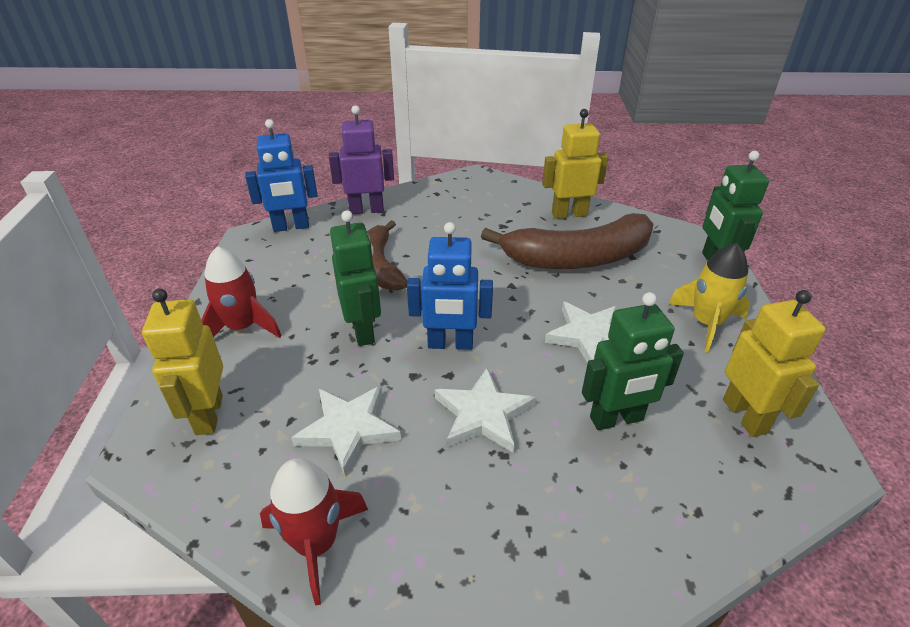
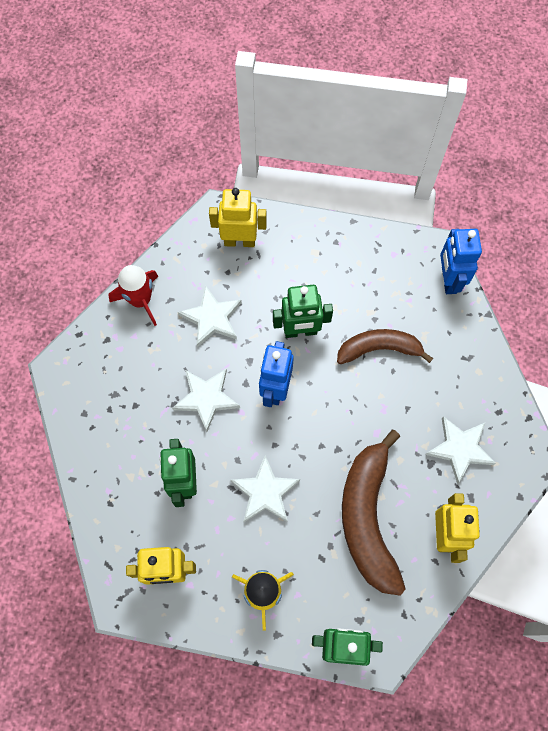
camera: 100 degrees right, 30 degrees up
(242, 327) = (318, 253): red rocket -> none
(366, 210) = (471, 343): purple robot -> none
(481, 210) = (460, 449): none -> white star

